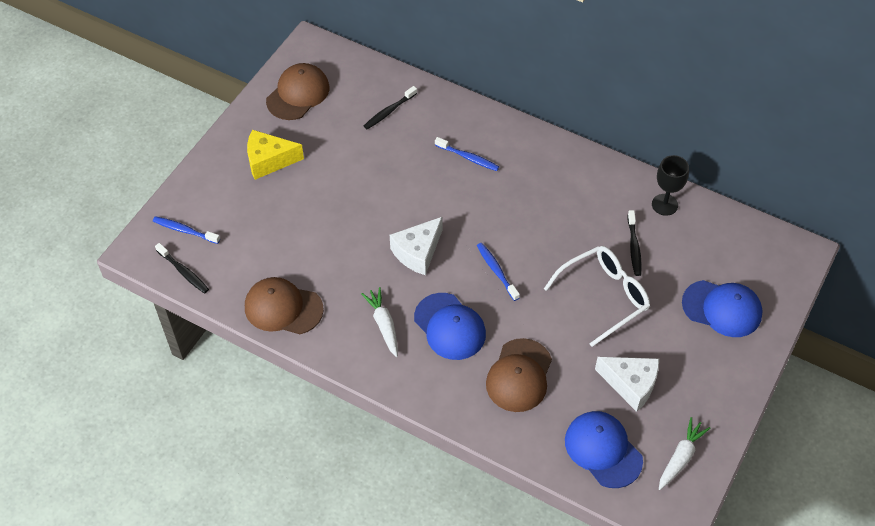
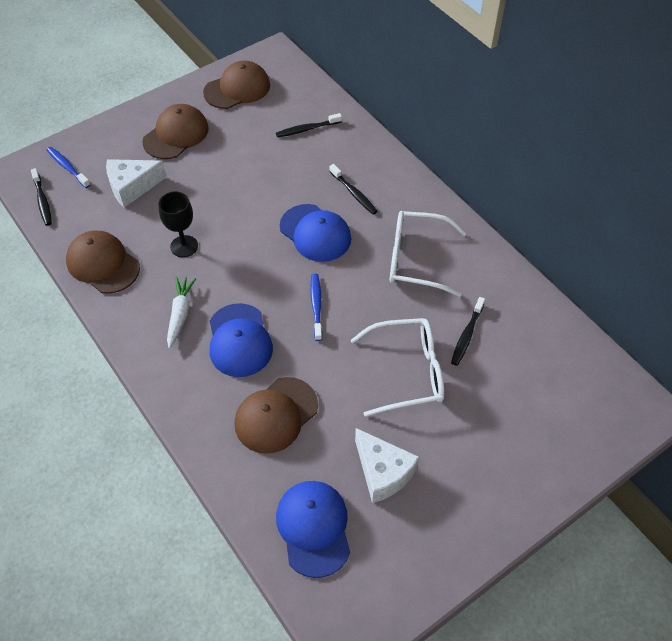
camera: 25 degrees right, 0 degrees up
(269, 161) = (176, 135): yellow cheese -> brown cap
(417, 252) = (253, 260): white cheese -> white cheese (132, 187)
(468, 157) = (353, 193): blue toothbrush -> black toothbrush
(556, 198) = (416, 259): none -> white glasses
(664, 204) = (523, 306): black goblet -> black goblet (184, 246)
(680, 457) = (391, 573): white carrot -> none
(722, 308) = (525, 434): blue cap -> blue cap (315, 233)

